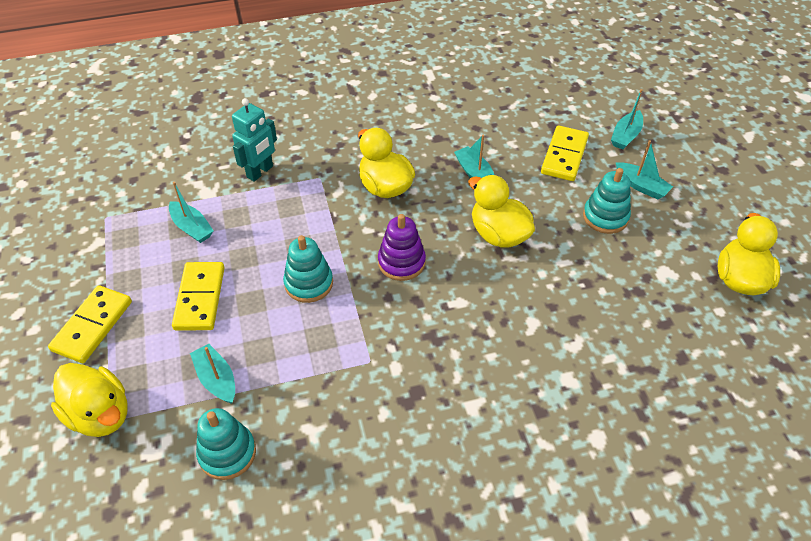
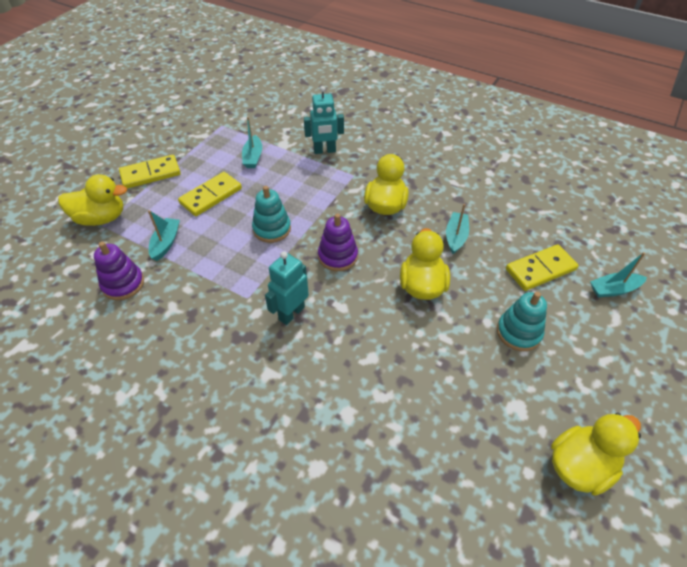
camera: 45 degrees right, 0 degrees up
(100, 414) = (101, 218): yellow duck -> yellow duck turned 90 degrees counterclockwise
(227, 453) = (123, 284): turquoise stacking toy -> purple stacking toy
(426, 342) = (291, 313): none -> turquoise robot
(641, 186) = (579, 333): turquoise boat -> none

